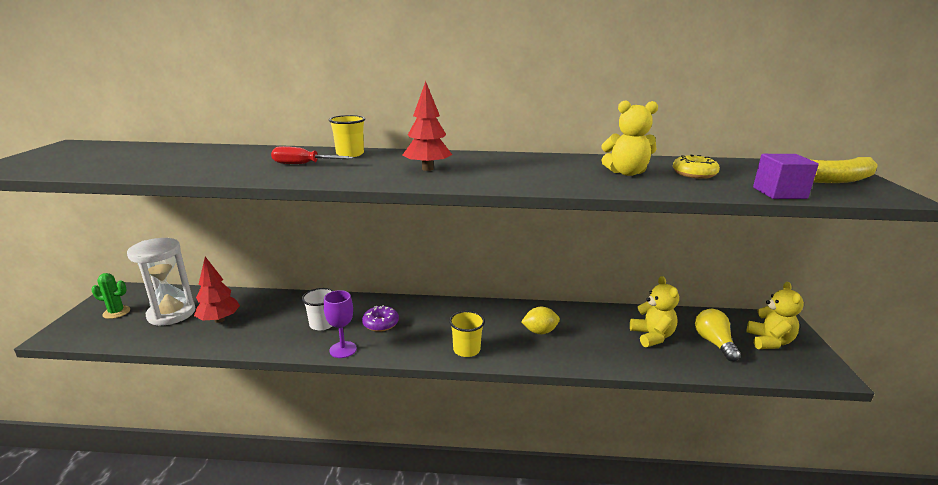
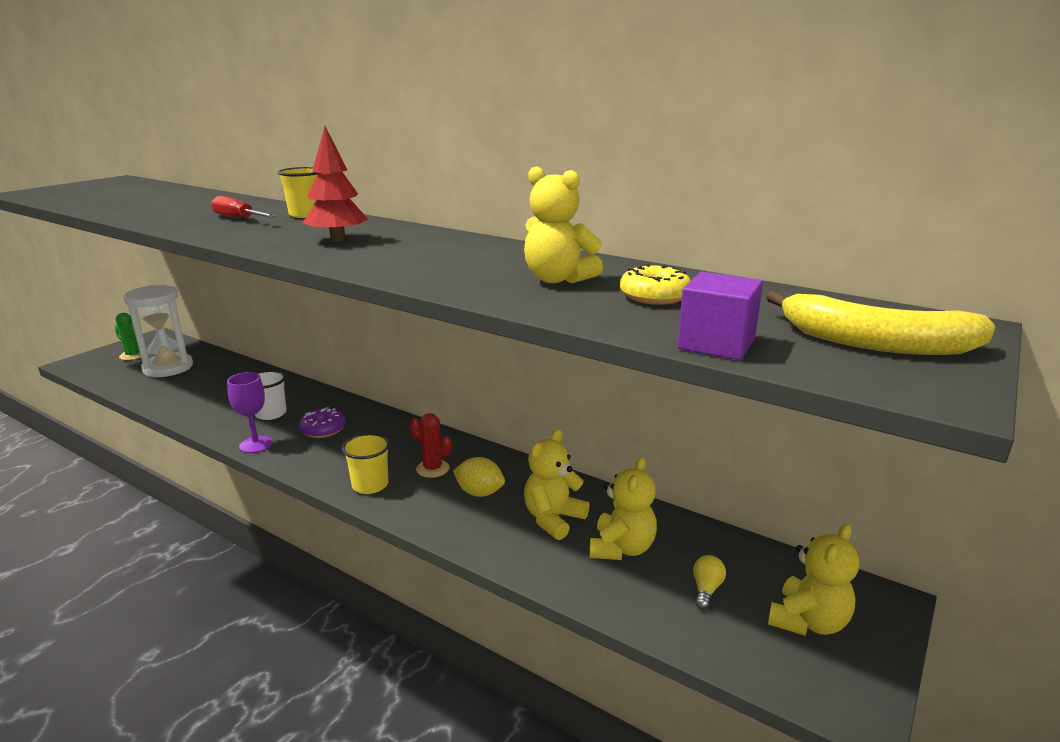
camera: 30 degrees right, 0 degrees up
(219, 320) = (195, 384): red tree -> none
(492, 326) = (432, 469): none -> red cactus
(599, 333) = (553, 519): none -> yellow teddy bear
(714, 343) = (706, 589): yellow light bulb -> yellow light bulb, size x0.59

